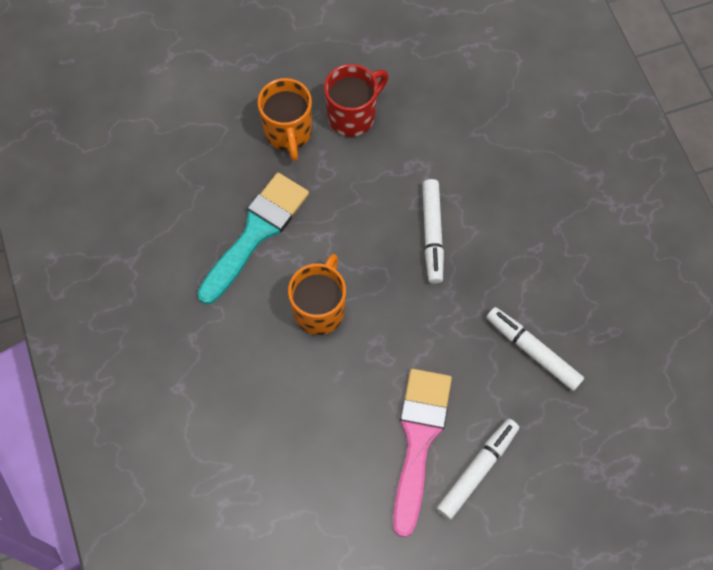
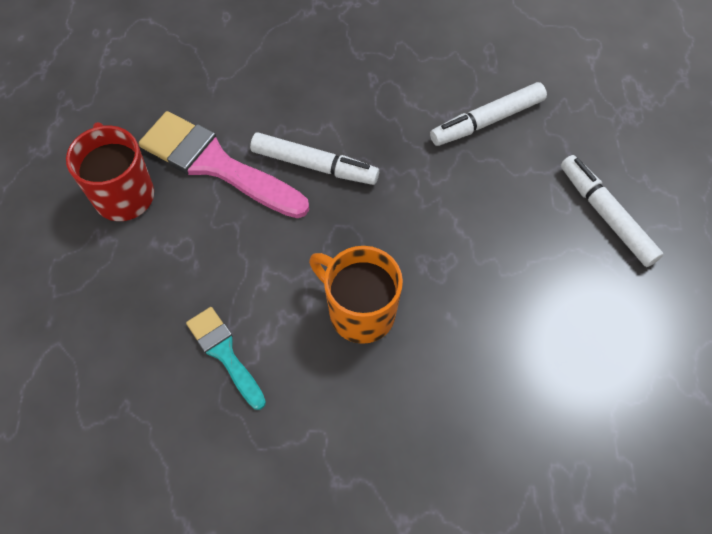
camera: 70 degrees left, 5 degrees down
(256, 233) = (224, 353): turquoise brush -> turquoise brush, size x0.56
(288, 133) = (107, 272): orange mug -> none
(418, 440) = (556, 260): pink brush -> pink brush (216, 165)

